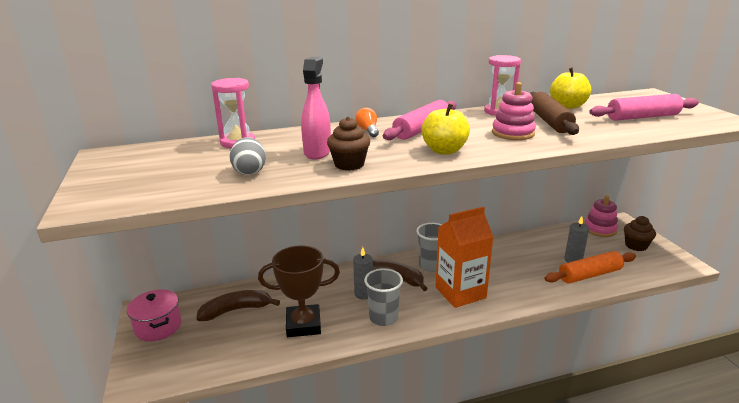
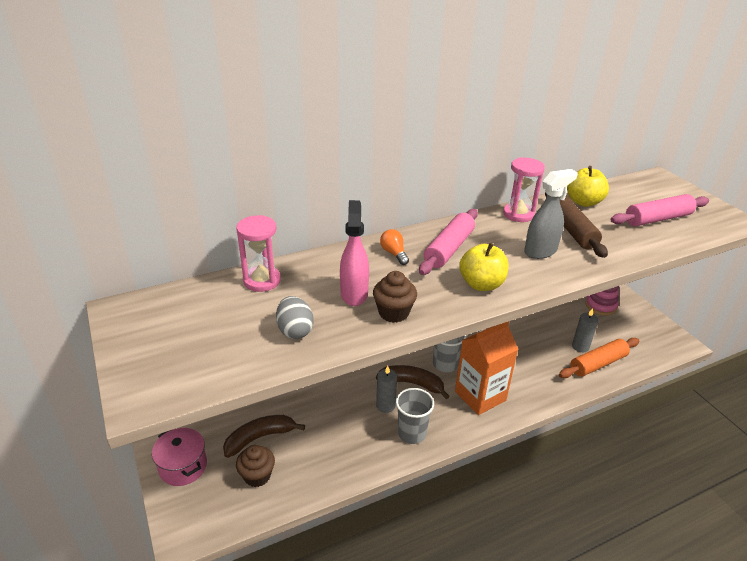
camera: 10 degrees left, 10 degrees up
(303, 325) = (334, 449): brown trophy -> none
(513, 133) = (540, 251): pink stacking toy -> grey spray bottle
(636, 246) = (636, 324): brown cupcake -> brown cupcake (257, 476)

